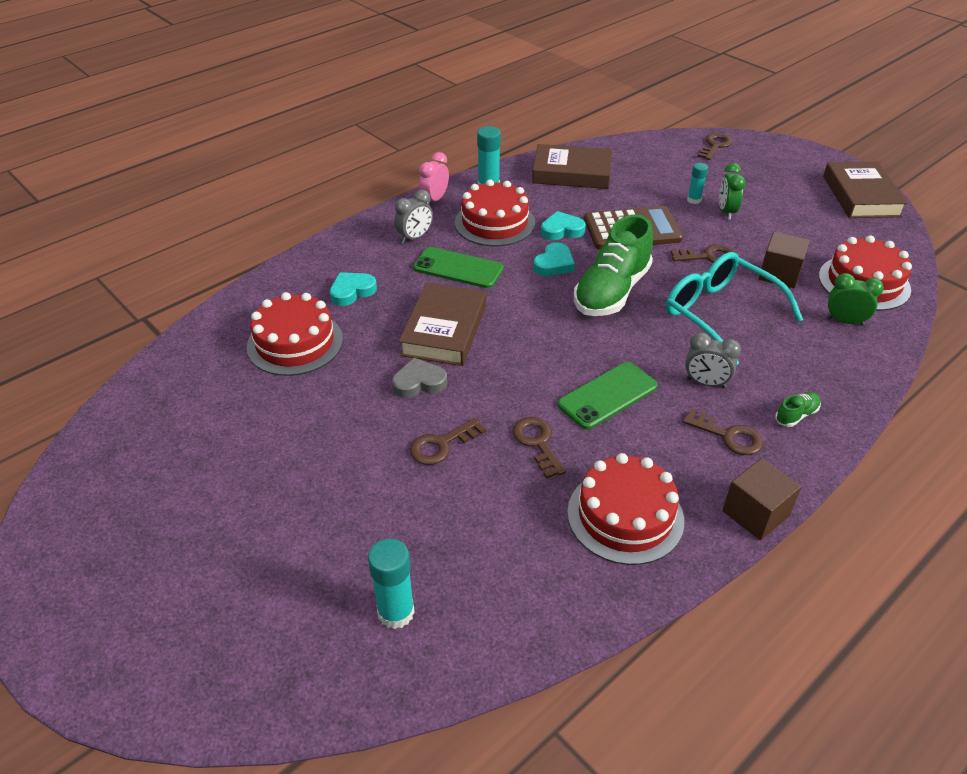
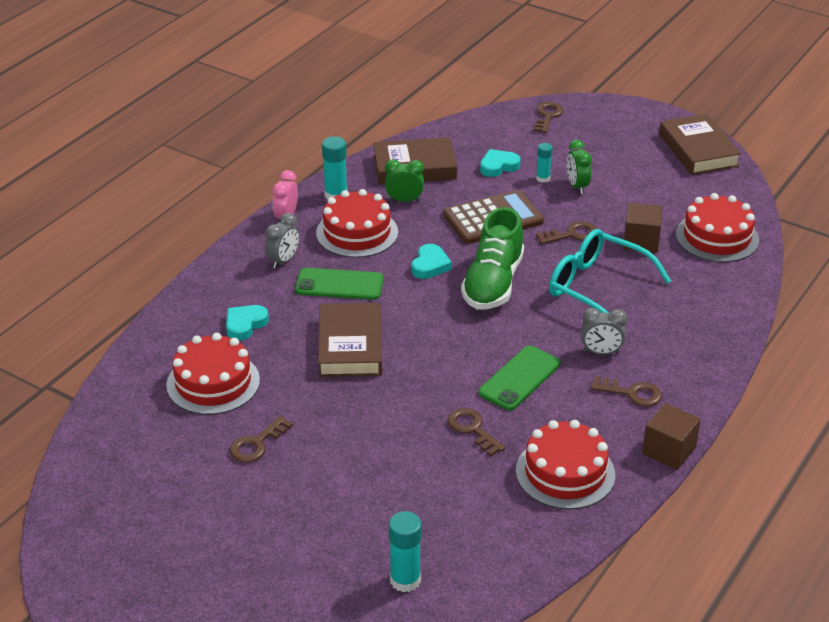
camera: 15 degrees left, 5 degrees down
(419, 382) = (347, 397): grey heart -> none
(441, 445) = (389, 446): brown key -> brown key (256, 444)
(562, 230) = (425, 230): turquoise heart -> turquoise heart (498, 166)
(796, 415) = (683, 366): green shoe -> none
(844, 321) = (707, 276): green clock -> green clock (404, 200)

